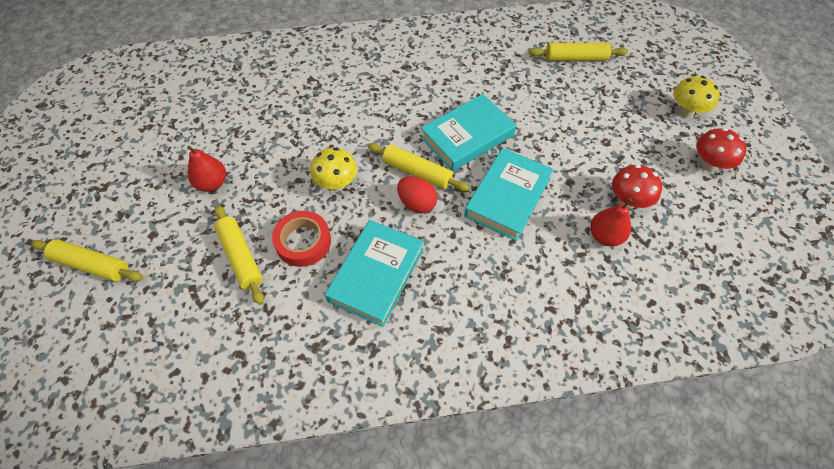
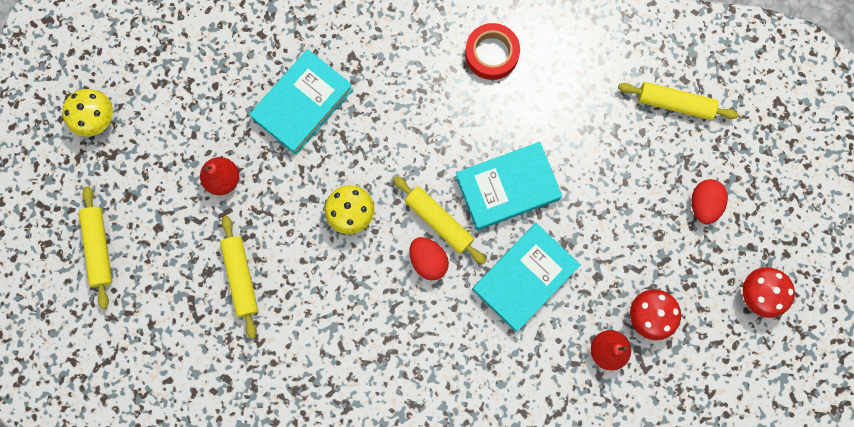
camera: 15 degrees right, 20 degrees up
(92, 265) = (99, 248): yellow rolling pin -> yellow rolling pin turned 45 degrees clockwise
(303, 242) = (304, 276): red tape -> red tape (491, 54)
(376, 275) = (367, 332): turquoise book -> turquoise book (302, 104)
(630, 114) = (703, 204): none -> red egg
(685, 111) = (769, 217): yellow mushroom -> yellow mushroom (97, 119)

